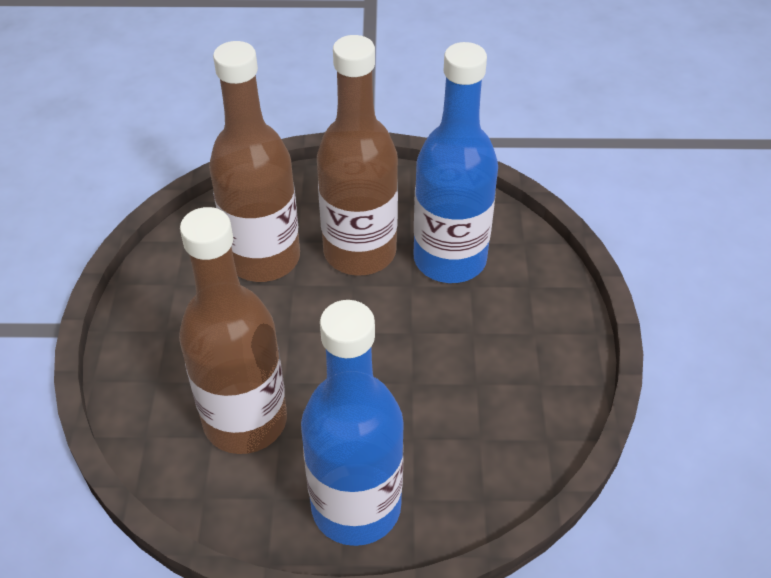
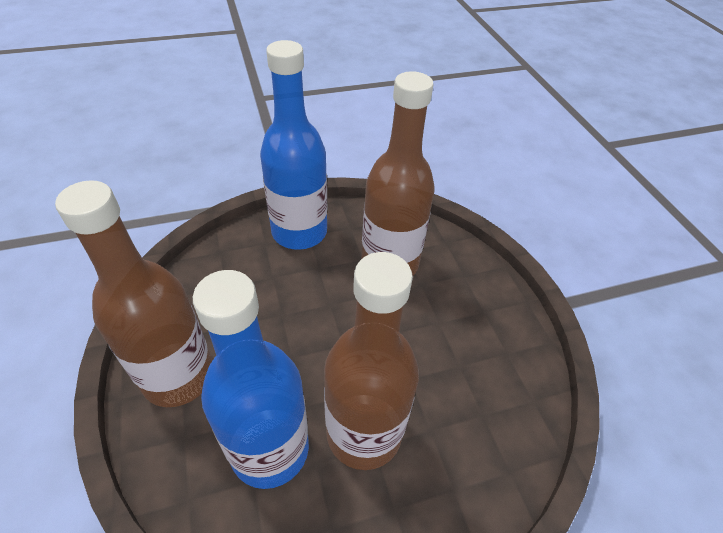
camera: 160 degrees right, 0 degrees up
(263, 258) = (450, 399): brown bottle -> brown bottle (178, 376)

